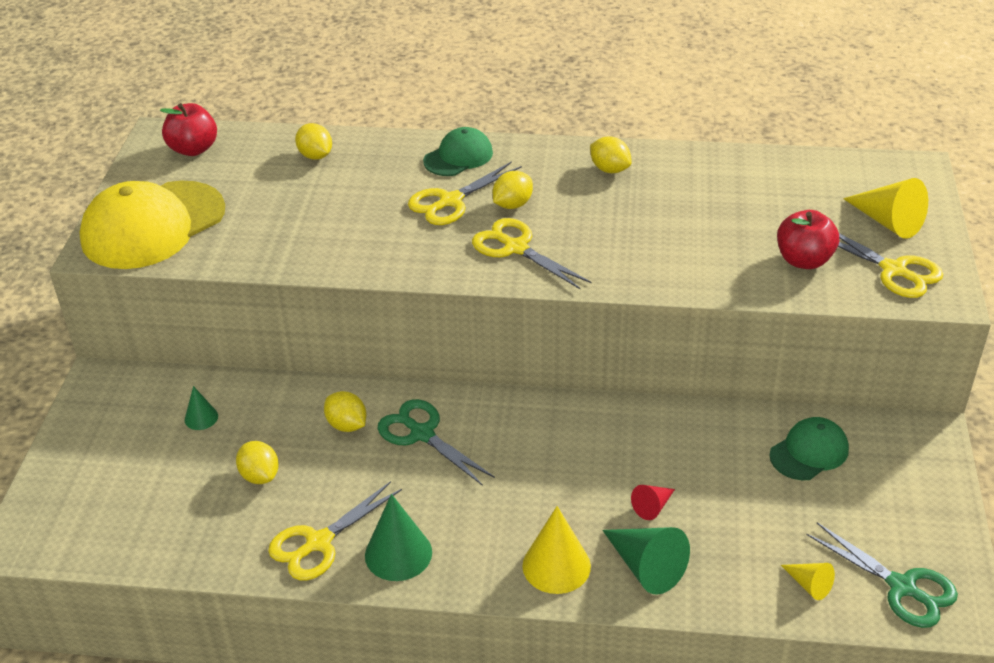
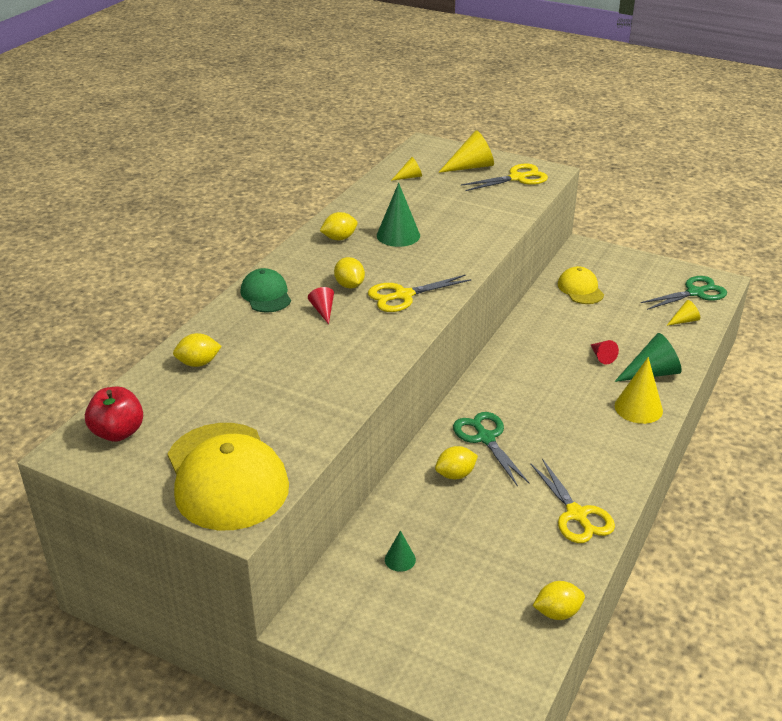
camera: 70 degrees left, 5 degrees down
(260, 475) = (489, 534): yellow lemon -> yellow lemon (557, 612)
(398, 553) = (602, 476): green cone -> green cone (398, 235)
(422, 434) = (485, 438): green scissors -> green scissors turned 90 degrees clockwise
(450, 201) = (323, 310): yellow scissors -> red cone
(804, 260) = (490, 200): red apple -> none
(808, 179) = (409, 177): none -> yellow cone
(809, 452) = (580, 289): green cap -> yellow cap

